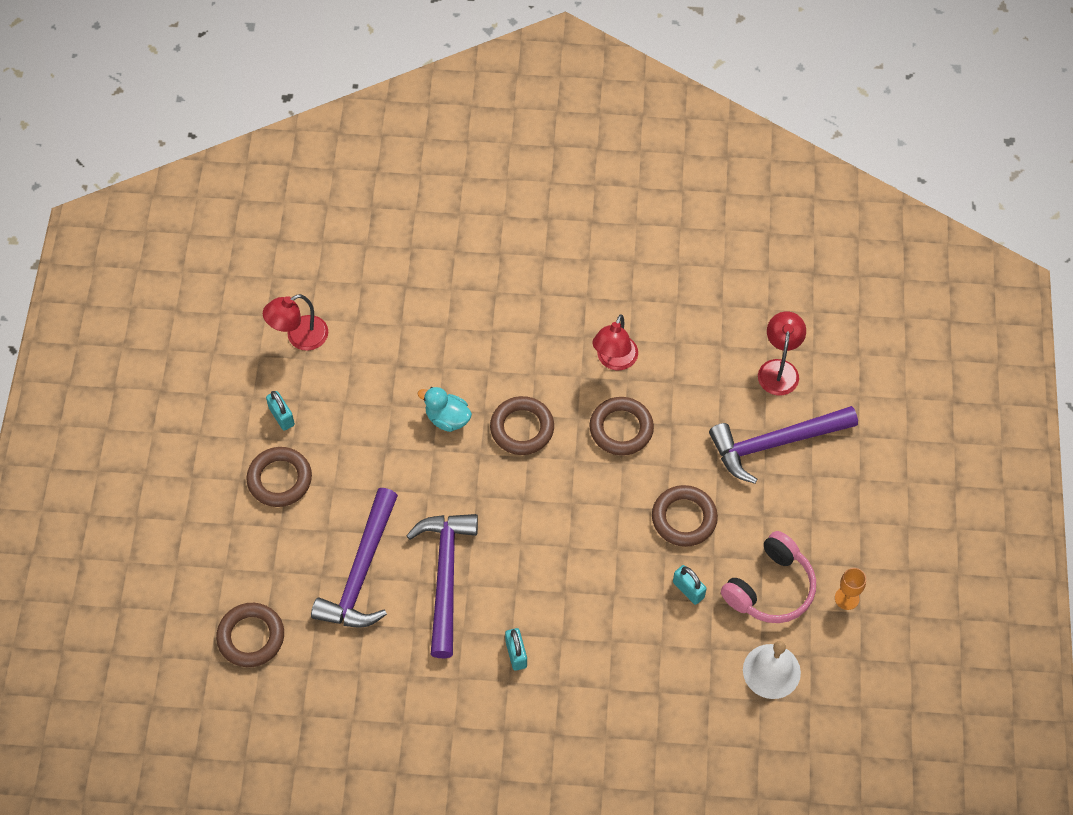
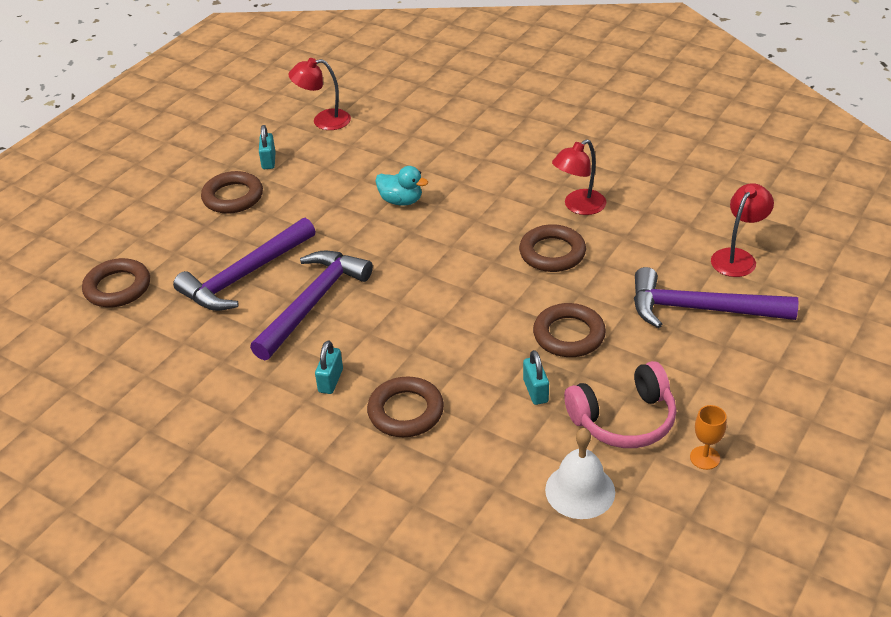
camera: 30 degrees right, 20 degrees down
(447, 418) = (401, 201): turquoise duck -> turquoise duck turned 150 degrees clockwise
(522, 428) = (461, 226): brown ring -> brown ring (406, 411)

